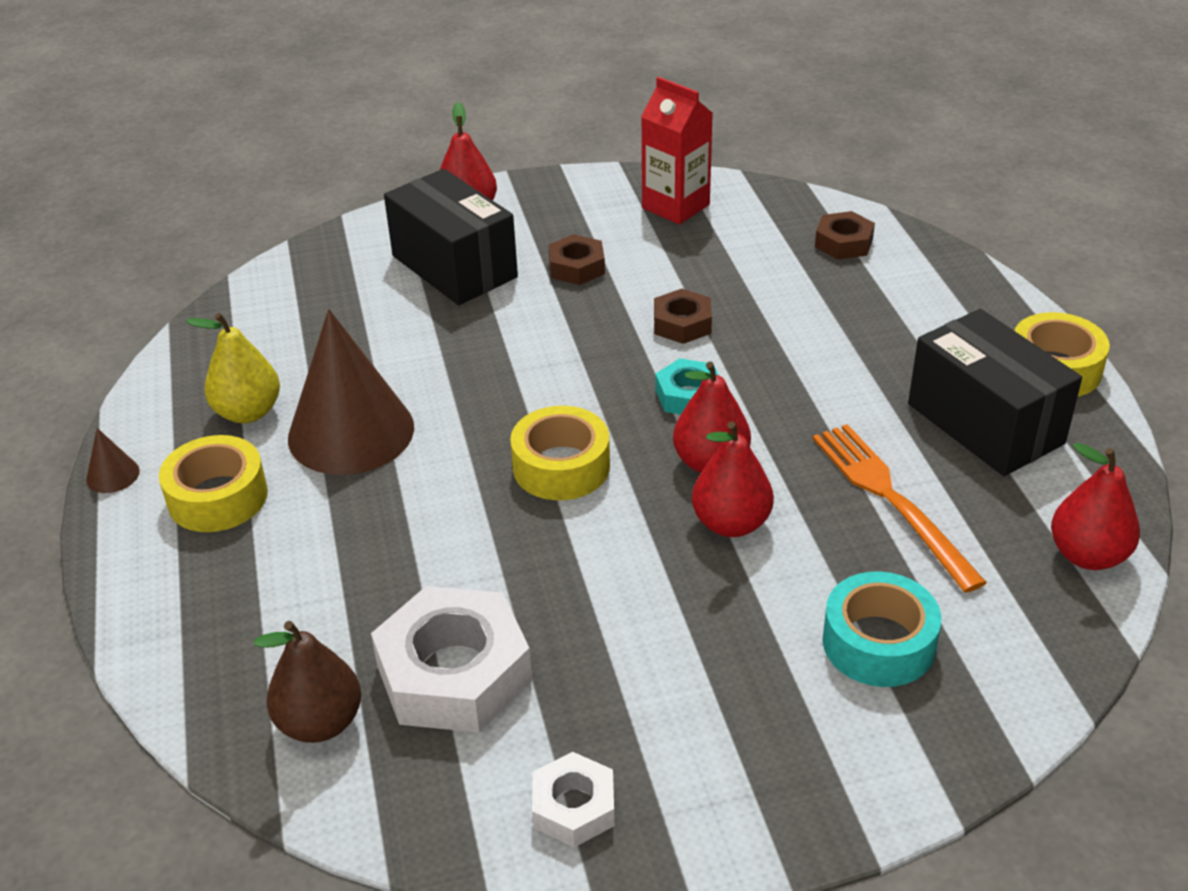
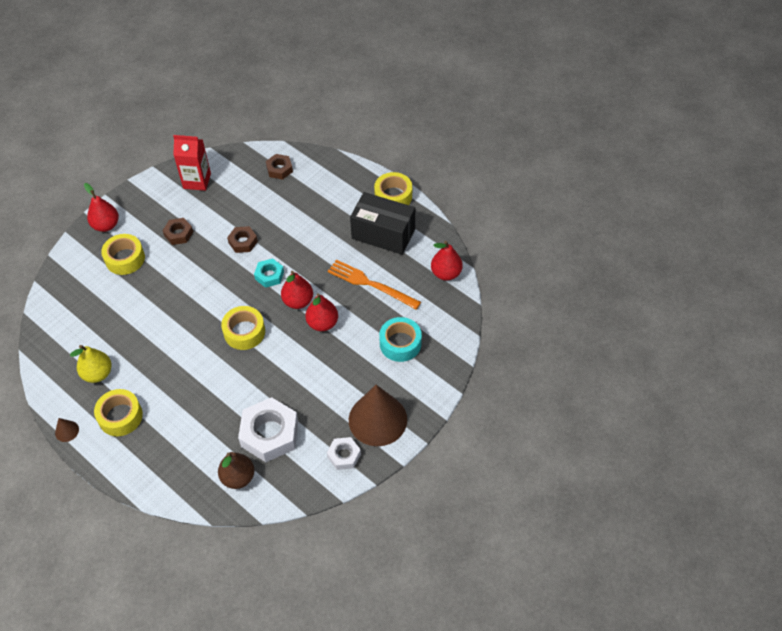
camera: 35 degrees left, 15 degrees up
(351, 432) = (149, 360): brown cone -> brown cone (377, 419)
(454, 267) = (125, 259): black box -> yellow tape

